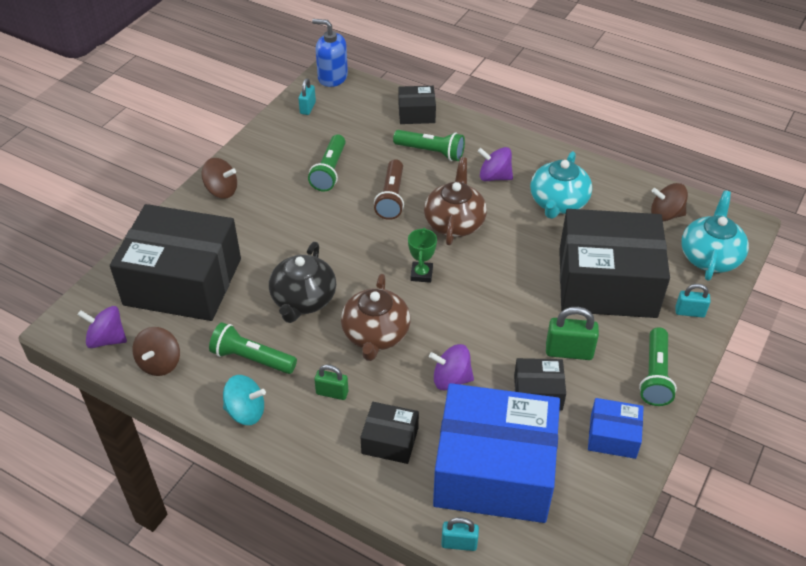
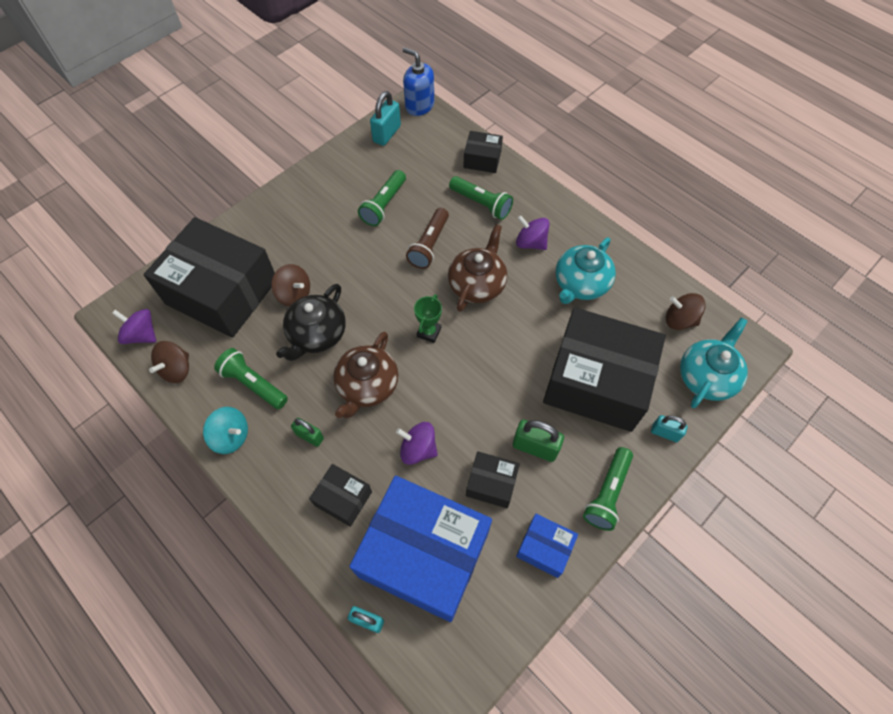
camera: 15 degrees right, 15 degrees up
(221, 190) = (284, 205): brown spinning top -> brown spinning top (294, 294)
(308, 108) = (387, 134): turquoise padlock -> turquoise padlock, size x1.55

